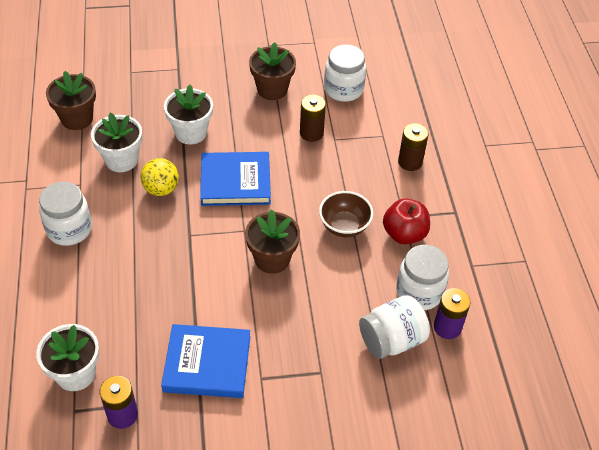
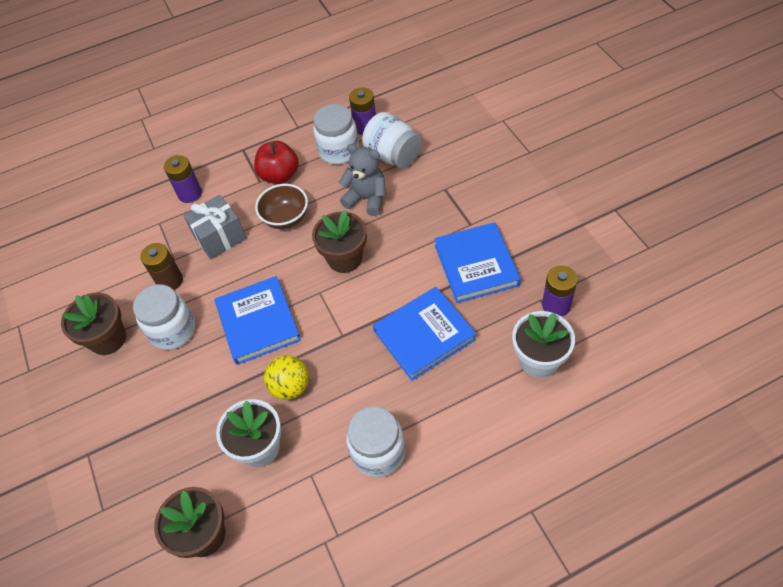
camera: 100 degrees left, 5 degrees up
(154, 294) = (424, 335): none -> blue book
(191, 133) = (197, 393): white flower pot -> none
(339, 298) = (367, 198): none -> grey teddy bear
(343, 89) = (96, 274): white jar -> white jar (173, 330)
(344, 174) = (220, 237): none -> grey gift
(410, 162) = (190, 194): brown battery -> purple battery

